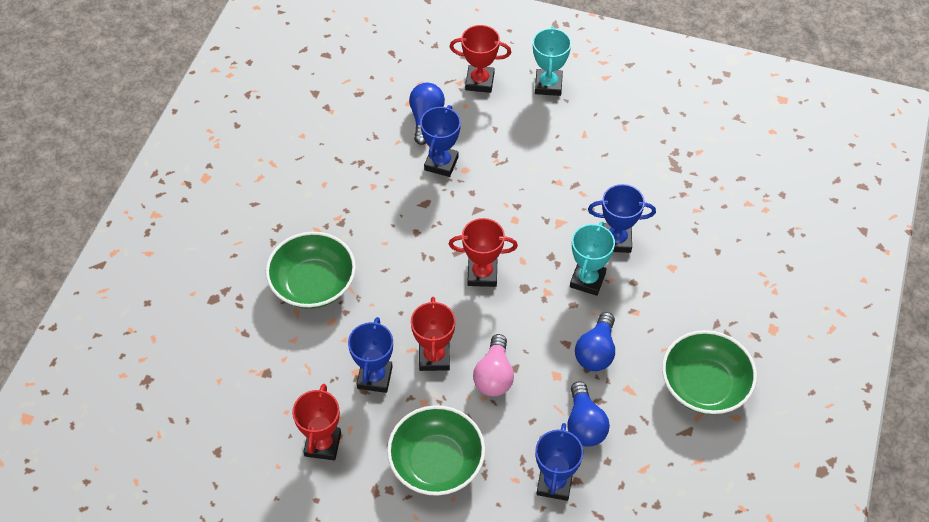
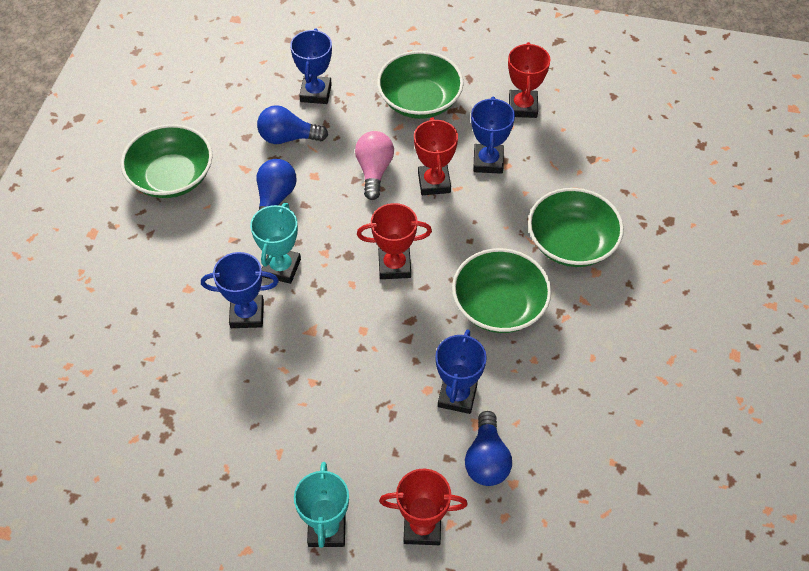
camera: 175 degrees right, 0 degrees up
(393, 231) = (499, 305): none -> green bowl
(584, 424) = (288, 138): blue light bulb -> blue light bulb turned 75 degrees counterclockwise

